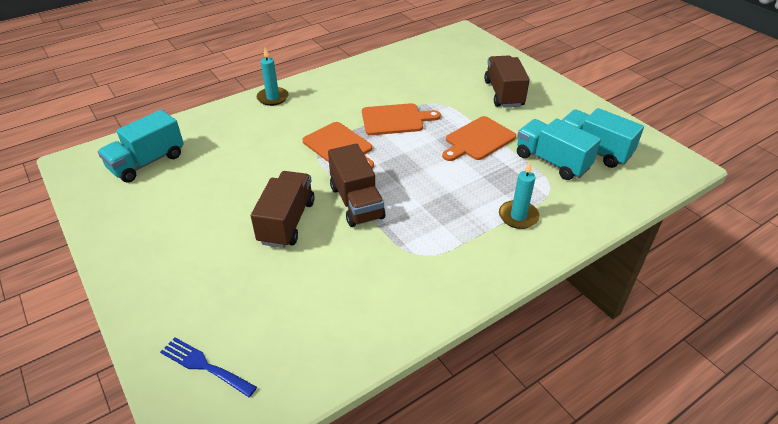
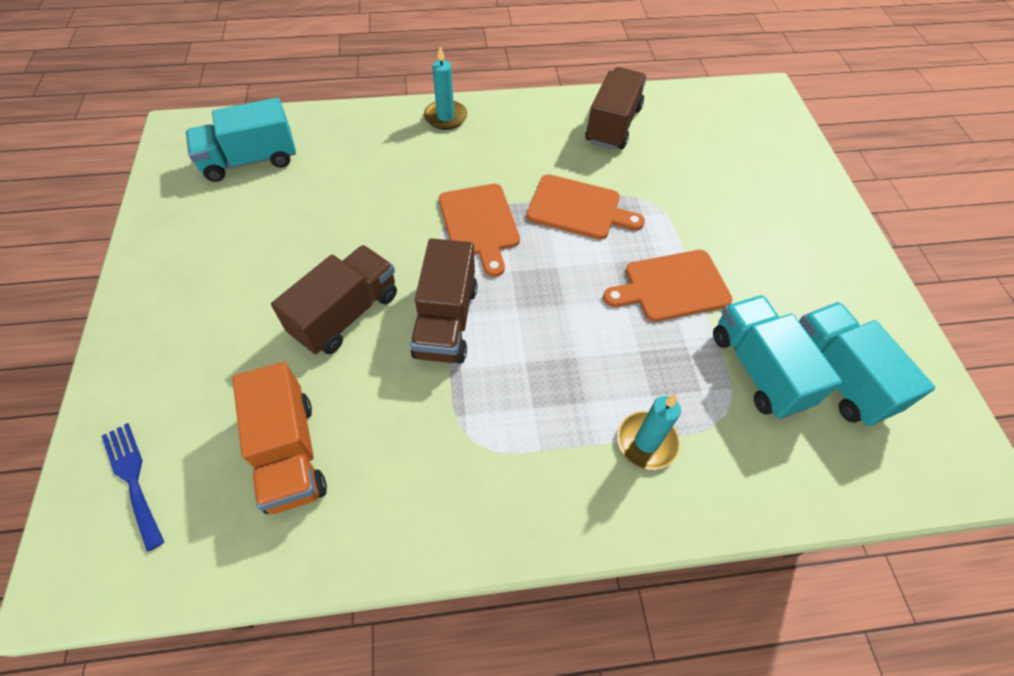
camera: 25 degrees right, 15 degrees up
(306, 307) = (289, 453): none -> orange truck
(503, 94) = (760, 221): brown truck -> brown truck (613, 125)

